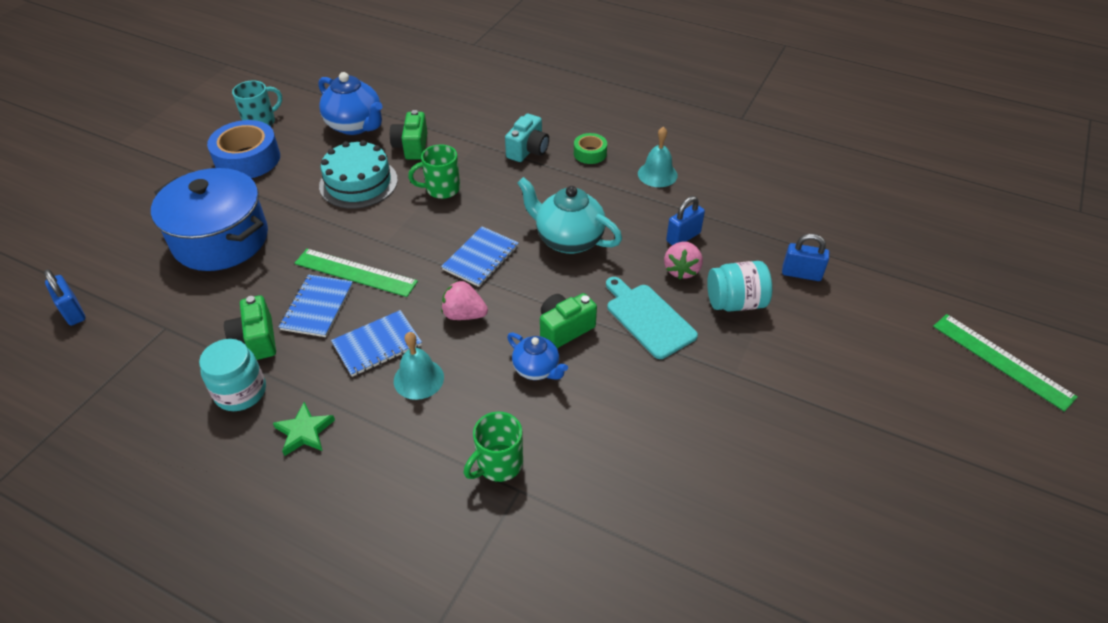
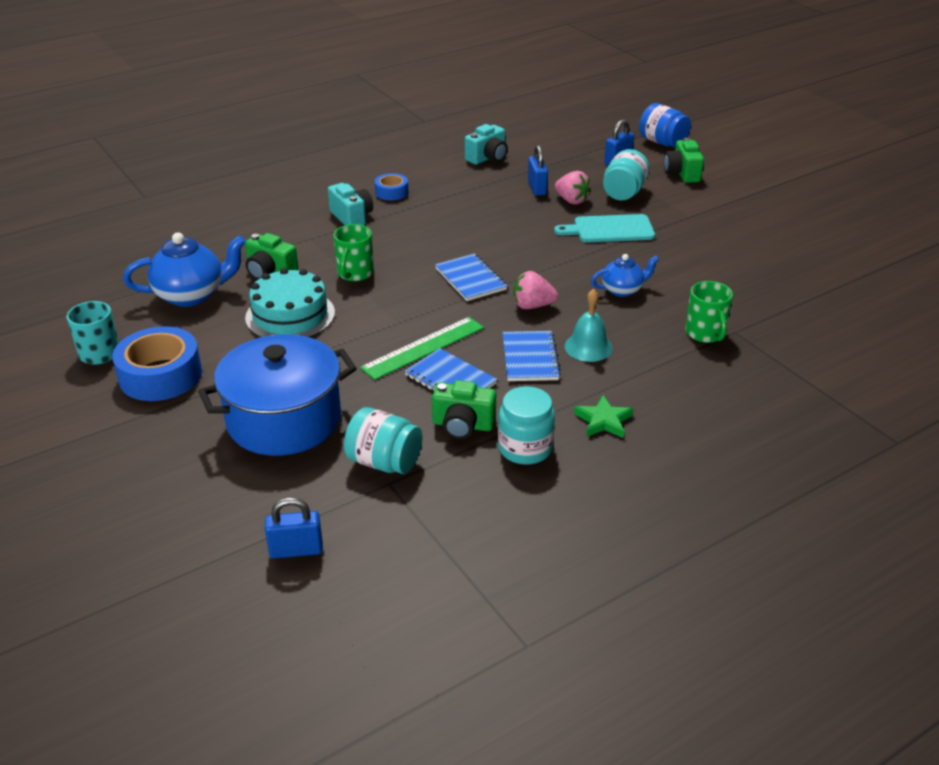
camera: 60 degrees left, 10 degrees down
(190, 314) = (384, 462): none -> turquoise jar
(464, 314) = (532, 306): pink strawberry -> pink strawberry turned 45 degrees clockwise
(564, 329) = (590, 266): green camera -> green camera (682, 173)
(568, 239) = (490, 234): turquoise teapot -> none
(590, 153) = (391, 192): green tape -> blue tape
(657, 174) = (453, 174): turquoise bell -> none
(710, 183) = (487, 158): none -> turquoise camera
(885, 294) = (662, 142): none -> blue jar
(1002, 361) = (747, 132): green ruler -> none

